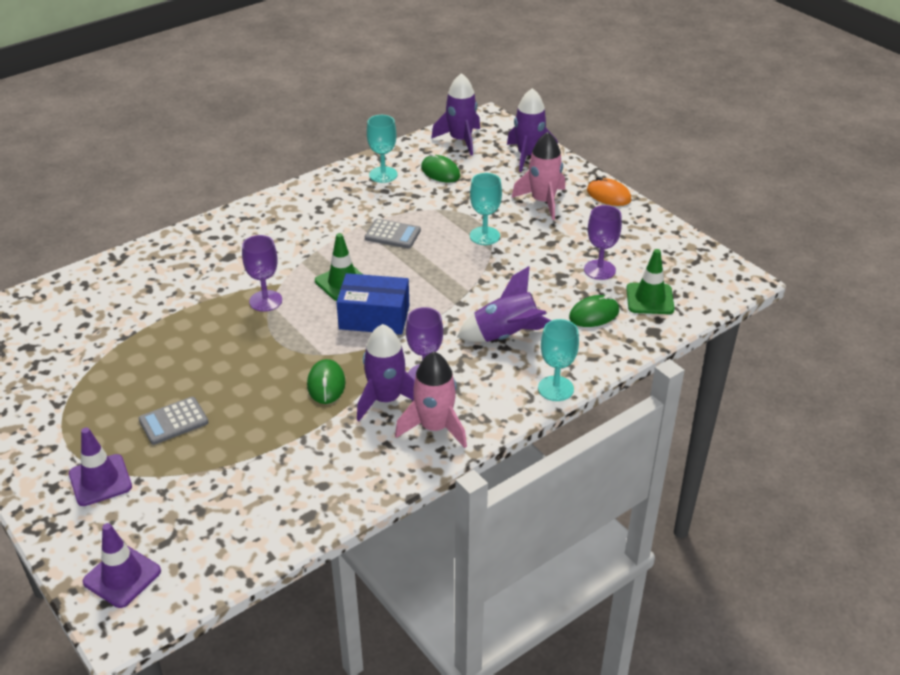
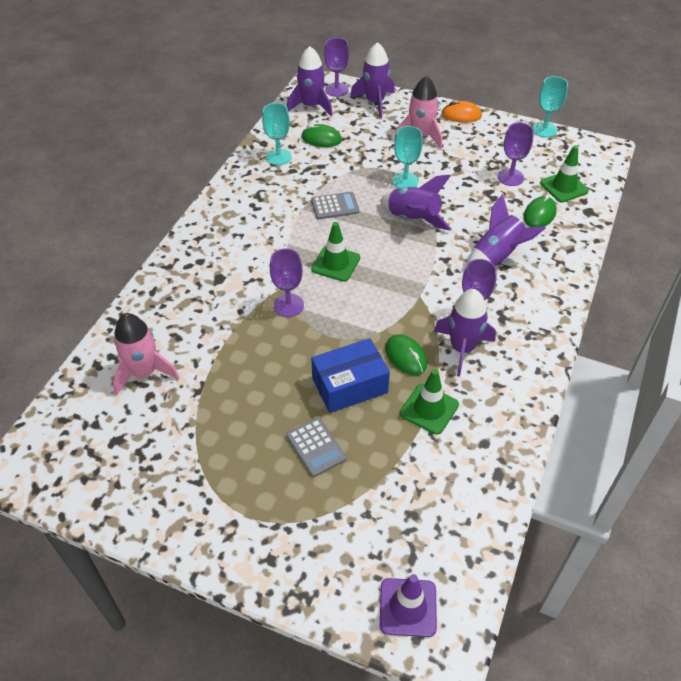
camera: 30 degrees left, 10 degrees up
(100, 480) = (306, 532): purple traffic cone -> none
(173, 421) = (316, 447): grey calculator -> grey calculator turned 60 degrees counterclockwise
(302, 435) = (429, 409): none -> green traffic cone
(374, 317) = (388, 283): blue box -> blue box (349, 385)
(434, 427) = (518, 355): pink rocket -> pink rocket (144, 372)
(456, 272) = (413, 219): none -> purple rocket
(501, 133) = (336, 90): none -> purple goblet
(555, 388) = (569, 284): turquoise goblet -> turquoise goblet (544, 130)

